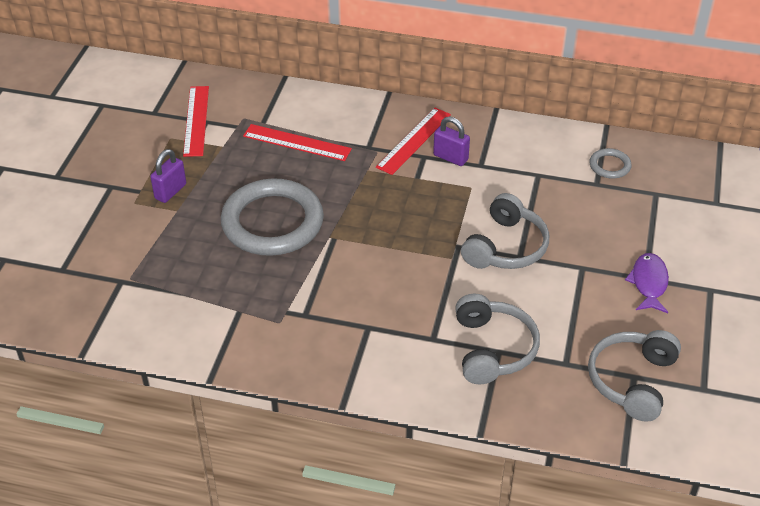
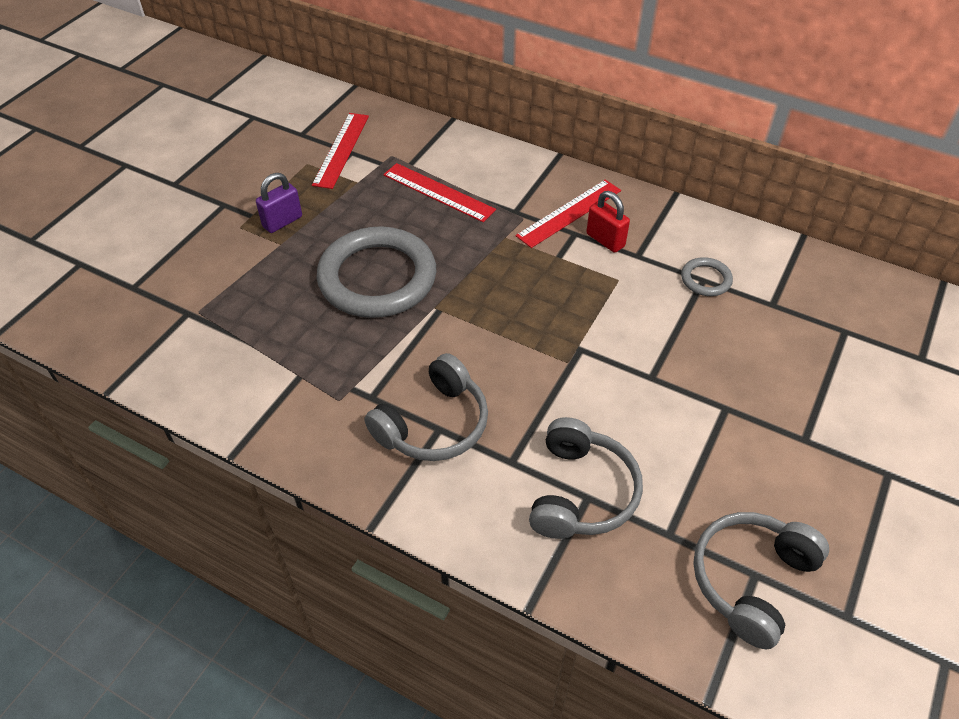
camera: 15 degrees right, 5 degrees up
(450, 157) = (605, 240): purple padlock -> red padlock
(506, 247) = (638, 362): grey headphones -> grey headphones (433, 424)
(609, 166) = (795, 285): grey ring -> grey ring (706, 279)
(649, 283) = (807, 447): purple fish -> none

